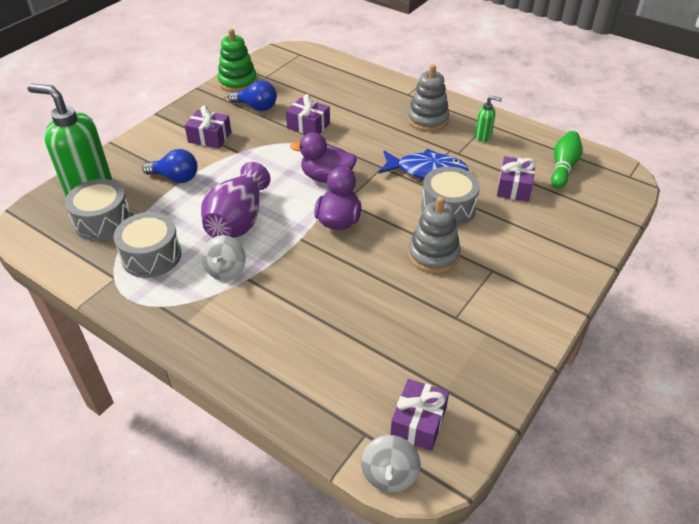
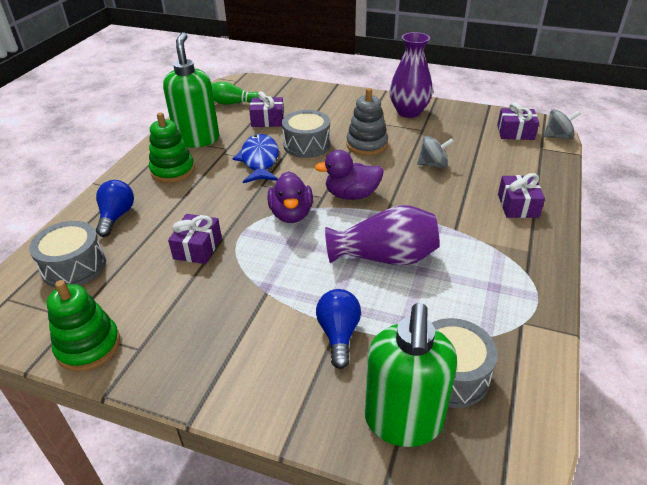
camera: 105 degrees left, 5 degrees down
(151, 256) = (474, 305): grey drum -> grey drum (74, 266)
(209, 137) = (242, 330): purple gift -> purple gift (518, 205)
(226, 270) = (455, 245): grey spinning top -> grey spinning top (433, 164)
(256, 107) = (159, 305): blue light bulb -> blue light bulb (116, 216)
(427, 119) = (173, 170): grey stacking toy -> green stacking toy
(483, 136) = (197, 139): green soap dispenser -> green soap dispenser, size x2.27
(509, 318) = (409, 112): none -> purple vase

